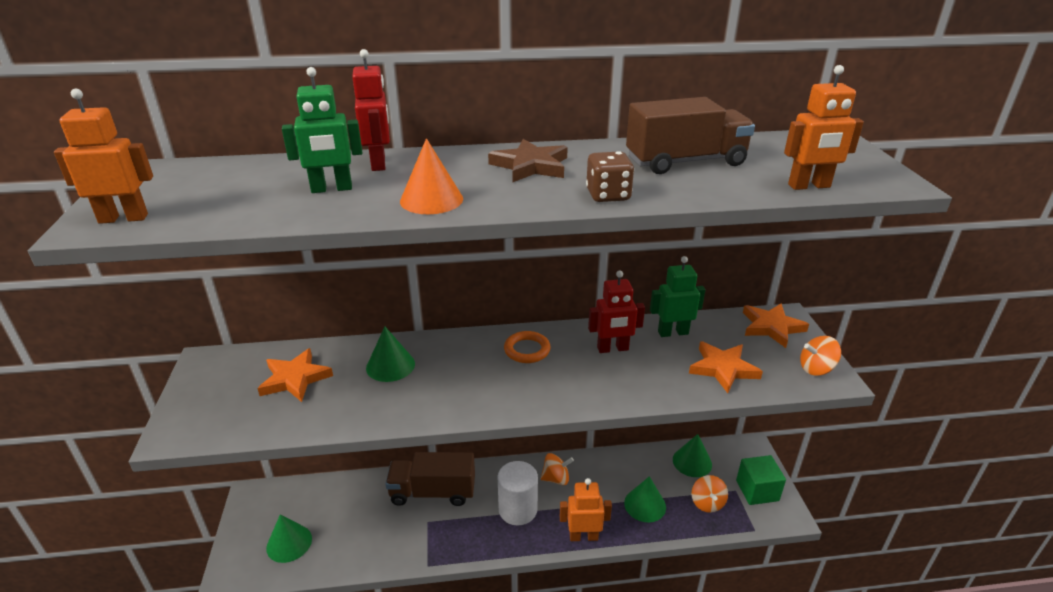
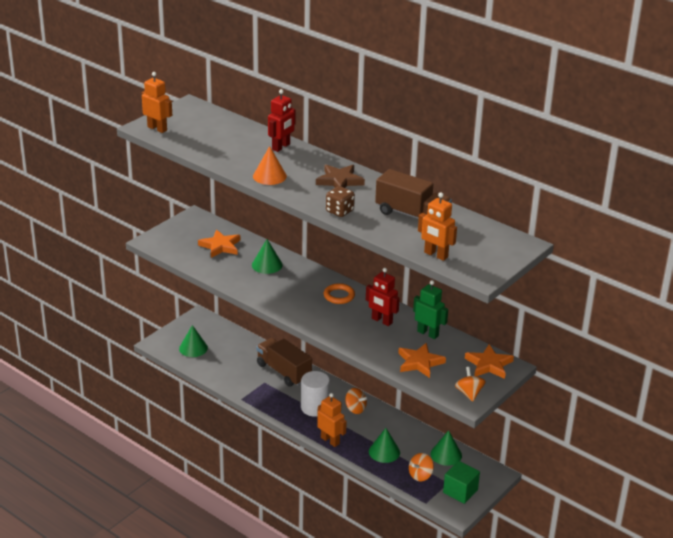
camera: 45 degrees right, 0 degrees up
(331, 189) = (243, 151): green robot -> none
(816, 369) = (469, 393): orange spinning top -> orange spinning top turned 45 degrees clockwise

